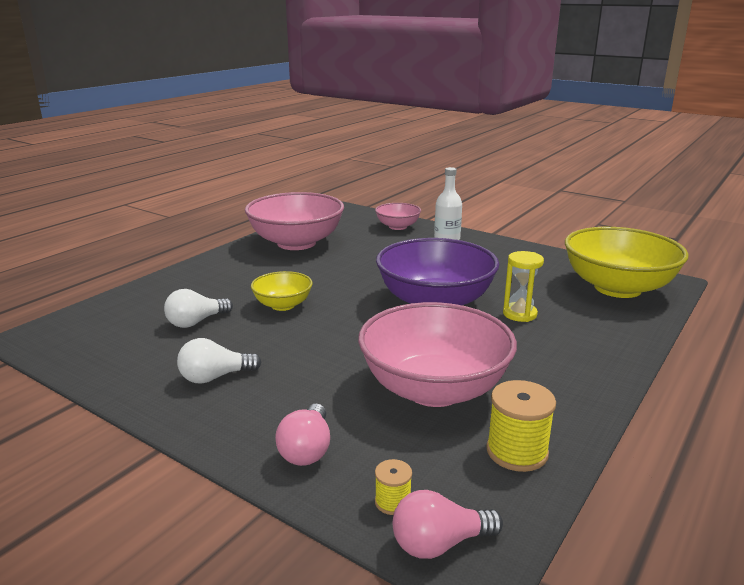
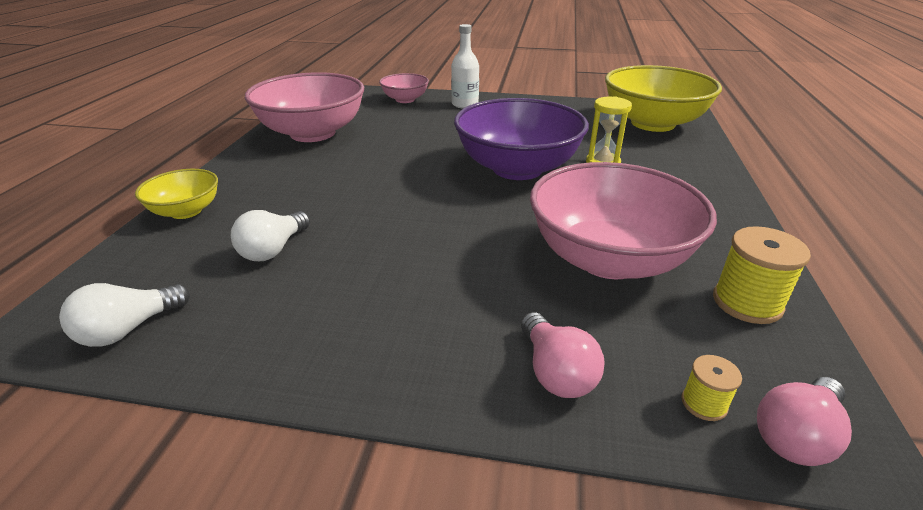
camera: 25 degrees left, 10 degrees up
(215, 377) = (362, 314): white light bulb -> white light bulb (129, 329)
(283, 305) = (362, 205): yellow bowl -> yellow bowl (186, 211)

